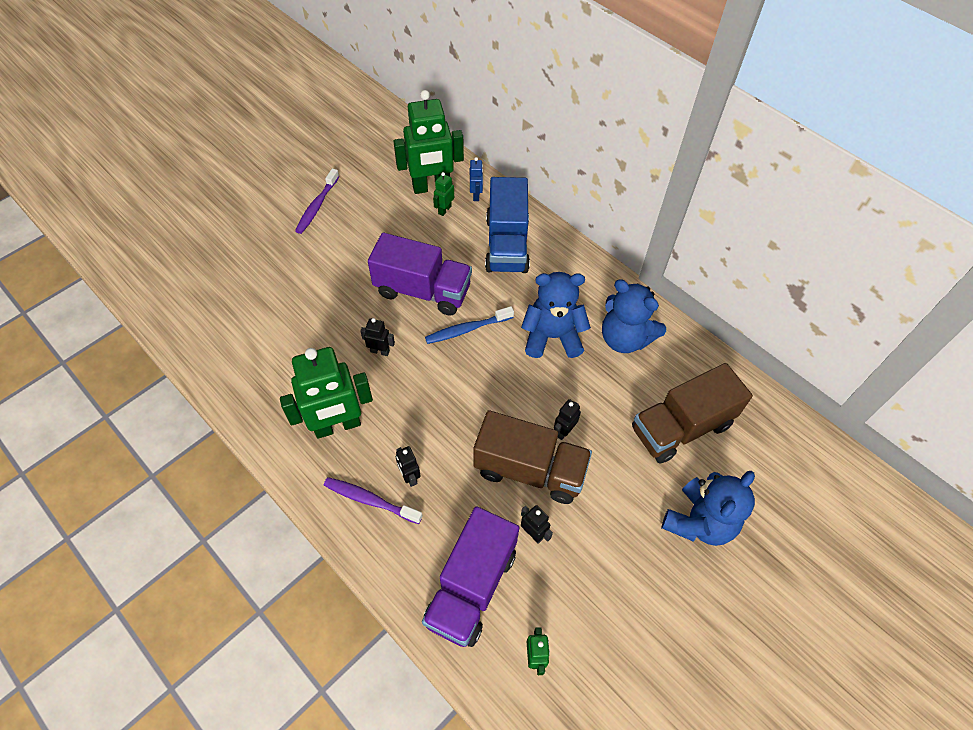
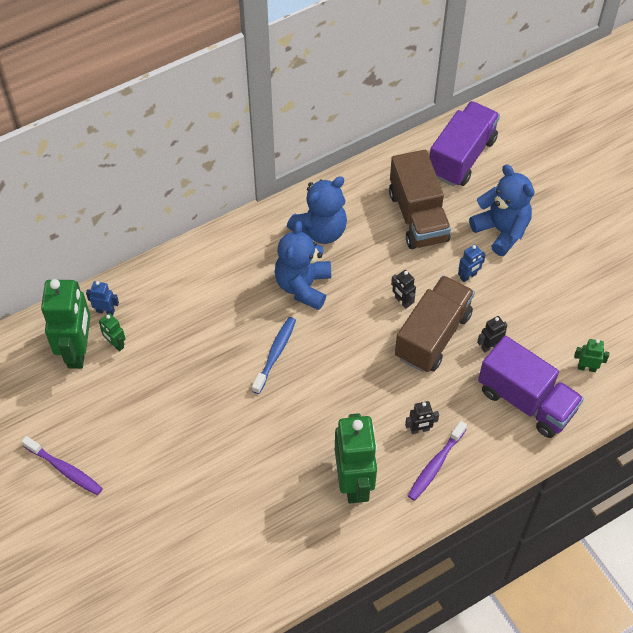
camera: 75 degrees left, 0 degrees up
(380, 351) = (280, 434): black robot -> none
(422, 291) = (217, 383): purple truck -> purple truck (461, 157)
(467, 329) = (275, 354): blue toothbrush -> blue toothbrush turned 150 degrees counterclockwise
(506, 244) = (182, 298): blue truck -> none
(620, 494) = (468, 276): none -> blue robot

